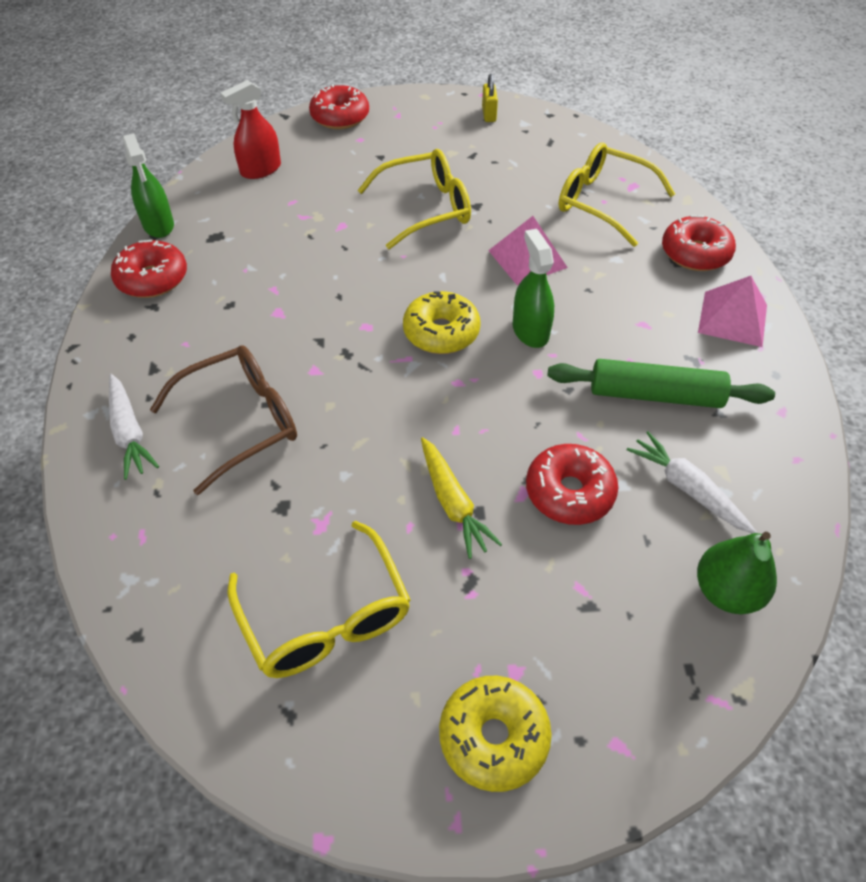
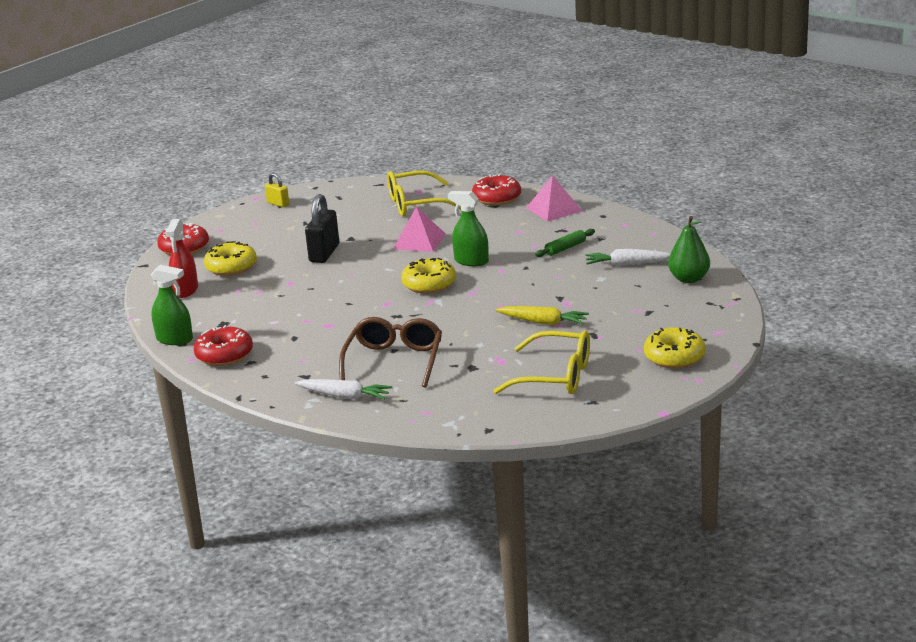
camera: 45 degrees left, 25 degrees down
(333, 168) = (231, 267): none -> yellow donut
(425, 209) = (324, 253): yellow glasses -> black padlock
(569, 492) = (584, 292): red donut -> none
(655, 395) = (565, 248): green rolling pin -> green rolling pin, size x0.55

